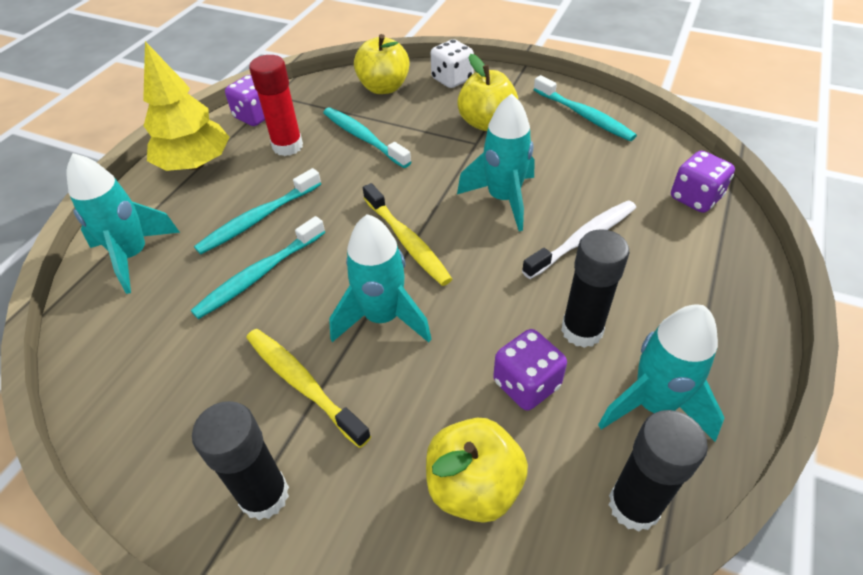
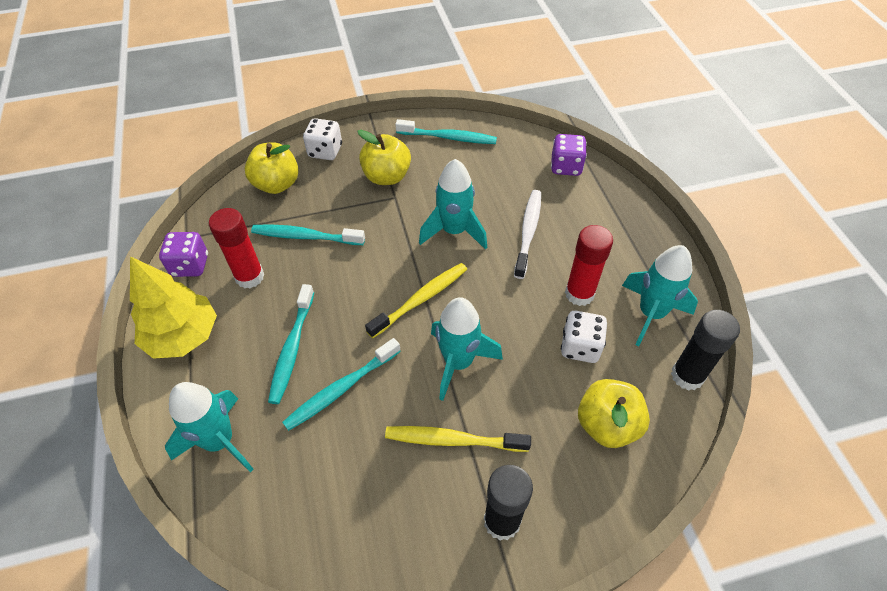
camera: 40 degrees left, 5 degrees up
(259, 275) = (341, 389): turquoise toothbrush -> turquoise toothbrush turned 45 degrees clockwise
(407, 241) = (421, 299): yellow toothbrush -> yellow toothbrush turned 60 degrees counterclockwise
(526, 384) = (580, 347): purple dice -> white dice
(581, 330) = (579, 294): black glue stick -> red glue stick

